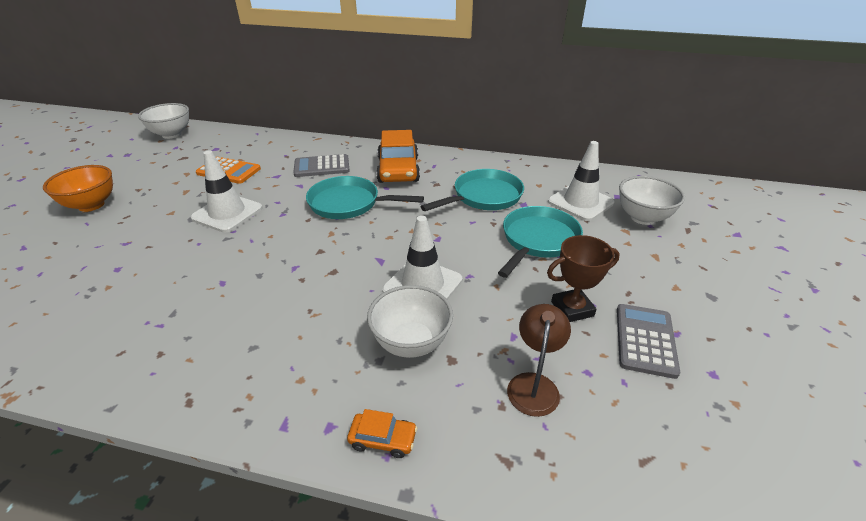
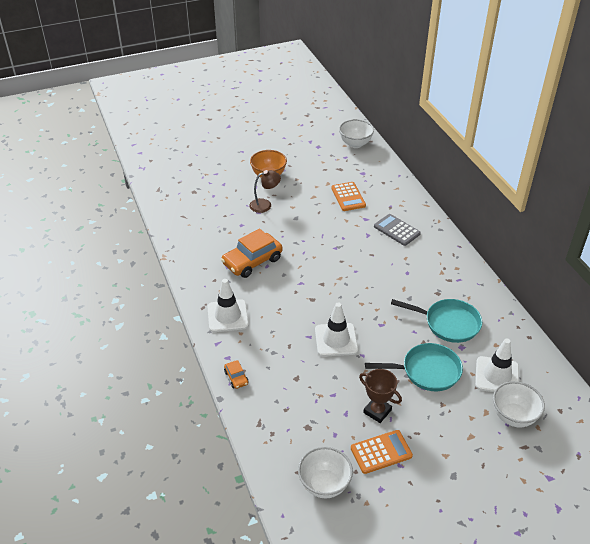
camera: 55 degrees right, 5 degrees up
(227, 213) = (313, 227): white traffic cone -> white traffic cone (228, 316)
(349, 203) = (373, 267): turquoise pan -> none
(398, 170) = (433, 266): orange car -> orange car (252, 261)
(411, 343) = (293, 358): white bowl -> white bowl (324, 485)
(534, 384) = (308, 416): brown lamp -> brown lamp (265, 204)
(645, 340) = (381, 452): grey calculator -> orange calculator

